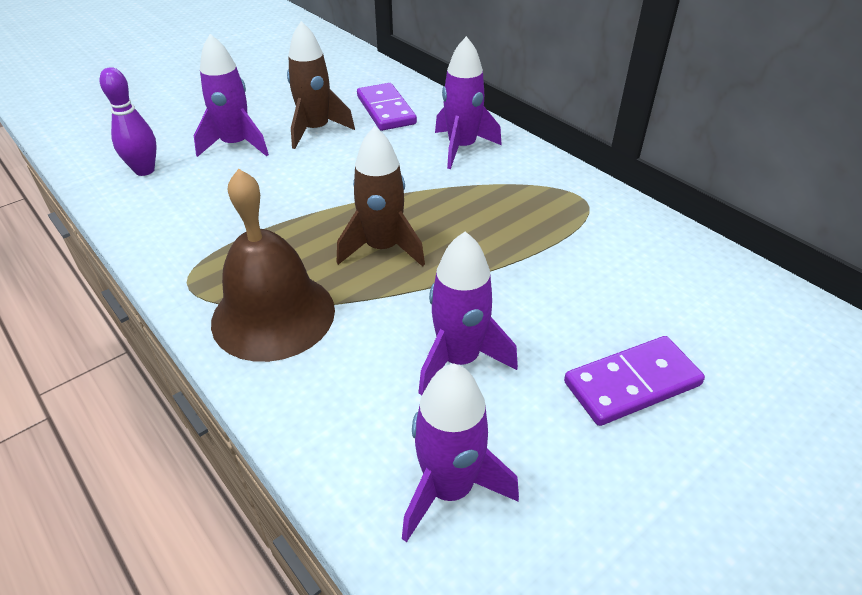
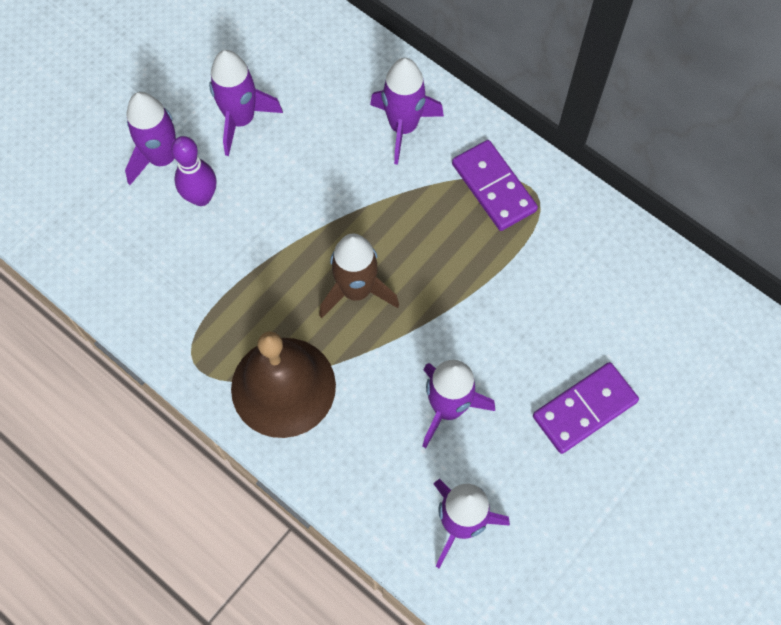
camera: 10 degrees left, 25 degrees up
(144, 170) = (84, 215): purple bowling pin -> purple bowling pin (201, 197)
(316, 130) = (241, 120): brown rocket -> purple rocket
(386, 110) = (308, 71): purple domino -> purple domino (494, 187)

